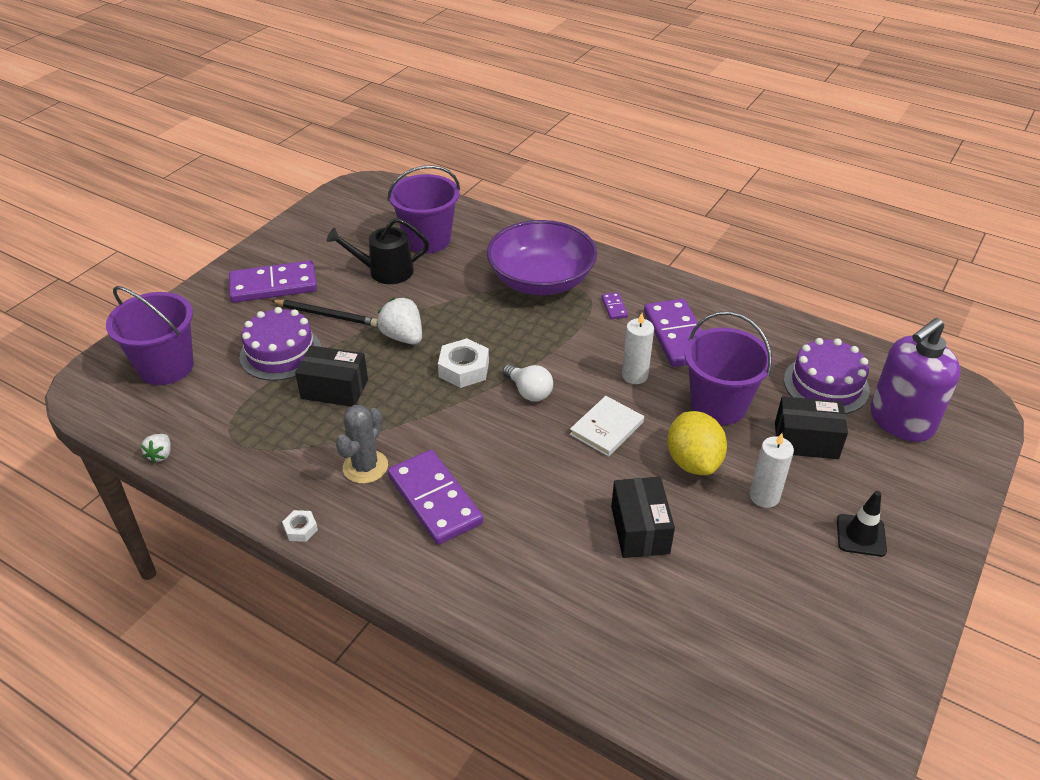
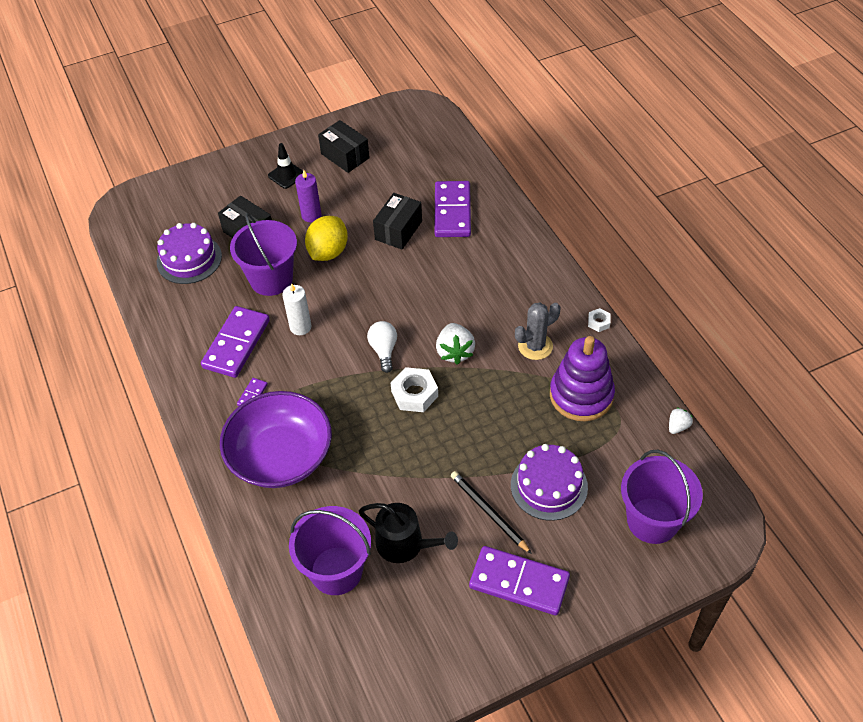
camera: 145 degrees left, 10 degrees up
(285, 440) = (581, 395): none -> purple stacking toy
(334, 389) = (523, 424): black box -> black box (345, 156)
(403, 337) = (439, 451): white strawberry -> white strawberry (455, 352)
(435, 499) = (503, 302): purple domino -> purple domino (452, 212)
(607, 428) = (357, 298): white book -> none
(764, 496) = (311, 215): white candle -> purple candle
(901, 421) = (179, 217): purple soap dispenser -> none

